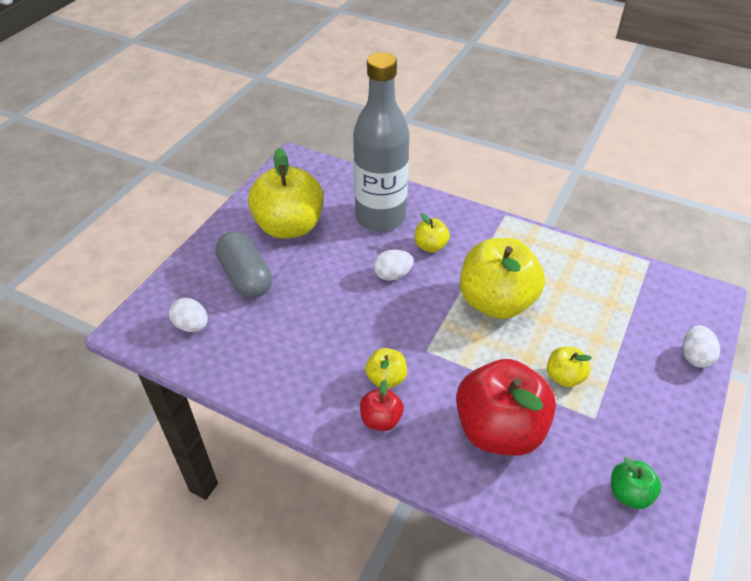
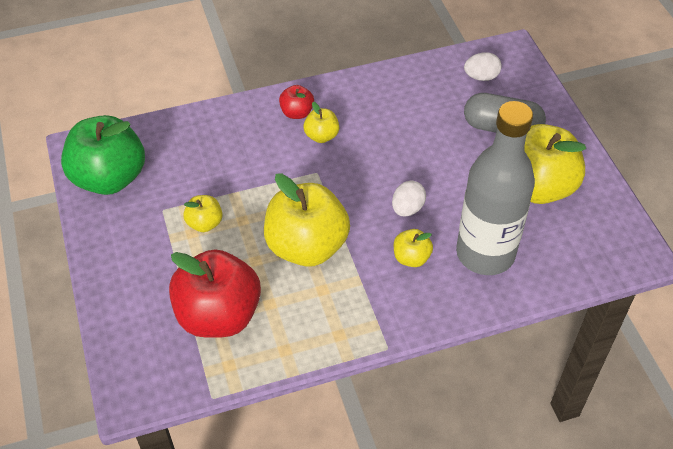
camera: 135 degrees right, 5 degrees up
(499, 429) = (219, 158): red apple -> red apple (218, 315)
(629, 493) = (109, 178): green apple -> green apple, size x2.16
(694, 356) = (115, 315): white egg -> none

